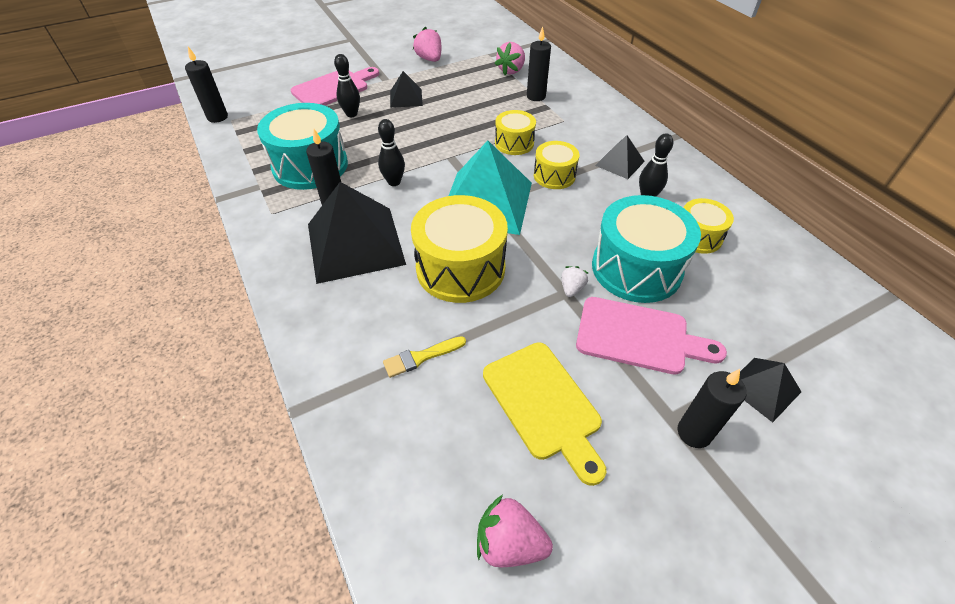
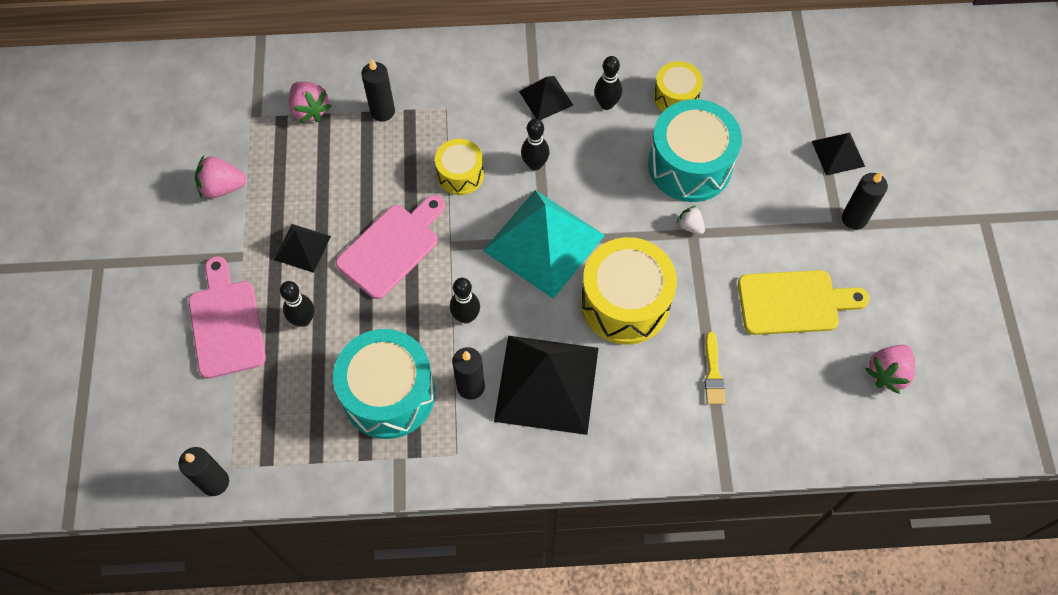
camera: 65 degrees left, 15 degrees up
(554, 176) = (535, 164): yellow drum -> black bowling pin
(638, 336) = (760, 205): pink cutting board -> pink cutting board (391, 247)

